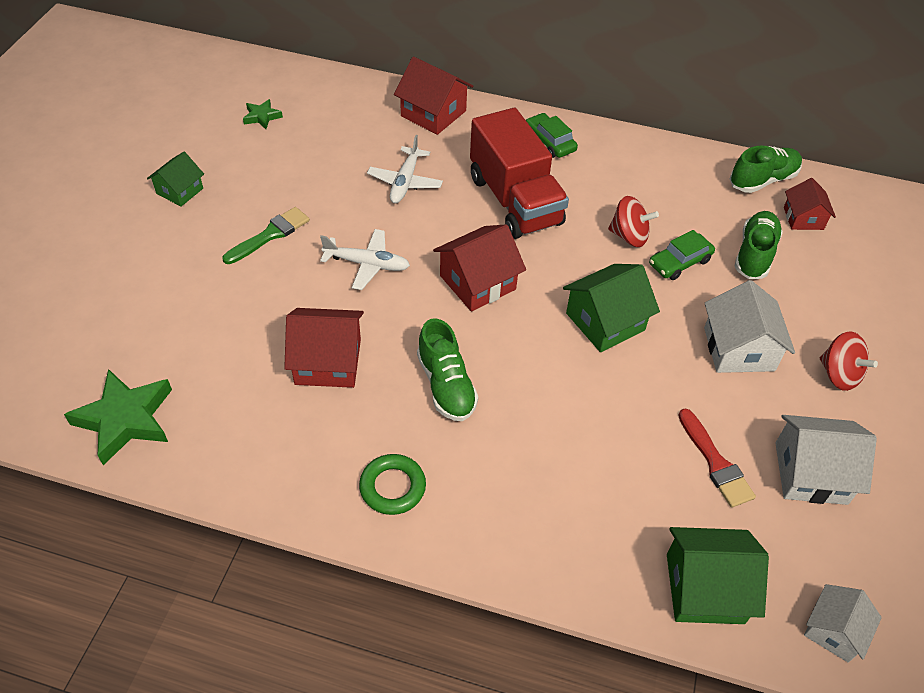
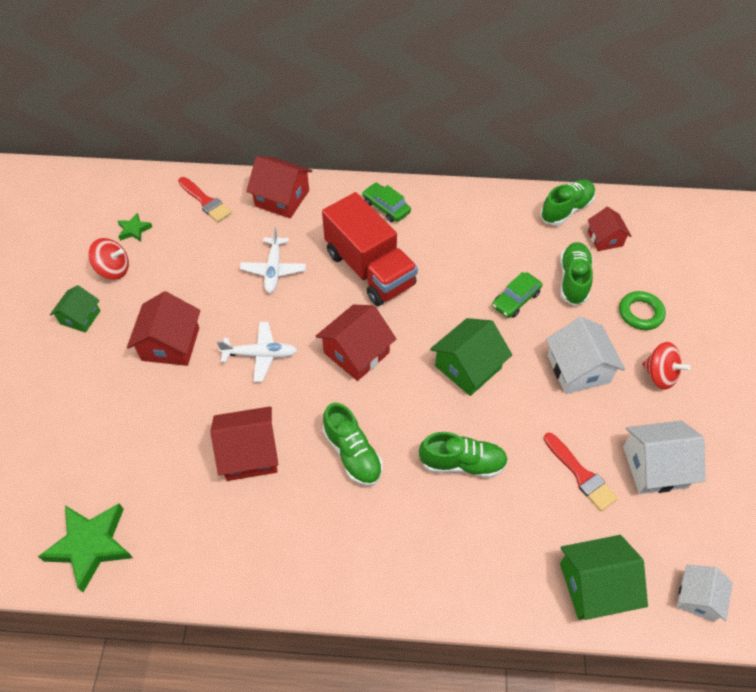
camera: 10 degrees left, 5 degrees up
(270, 235) = (170, 344): green brush -> red house
(347, 102) = (205, 201): none -> red brush
(392, 487) = (330, 555): green ring -> green ring (640, 313)
(573, 421) = (462, 463): none -> green shoe
(629, 236) = (470, 284): red spinning top -> red spinning top (113, 269)

